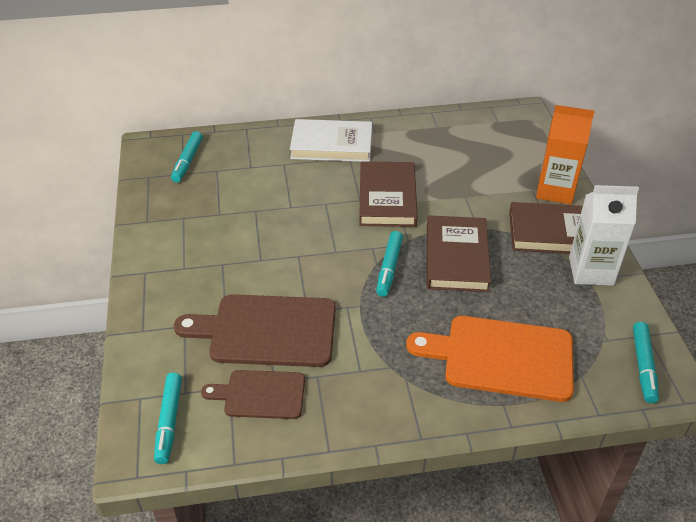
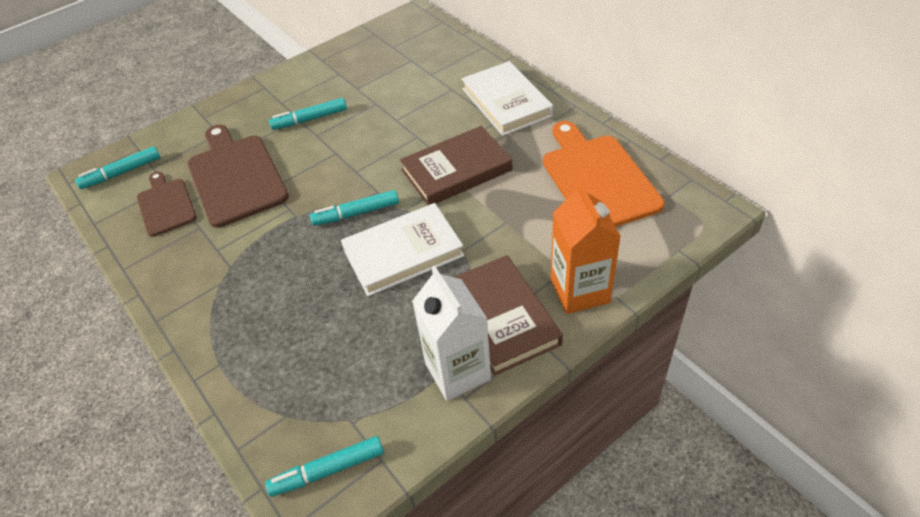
camera: 65 degrees right, 5 degrees up
(187, 161) = (409, 41): turquoise marker -> turquoise marker (310, 119)
(456, 257) = (403, 253): brown book -> white book
(501, 357) = (280, 340): orange cutting board -> orange cutting board (597, 178)

